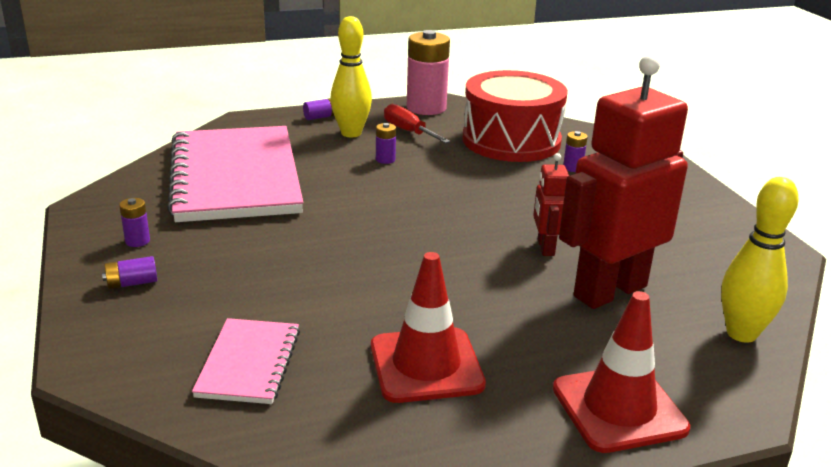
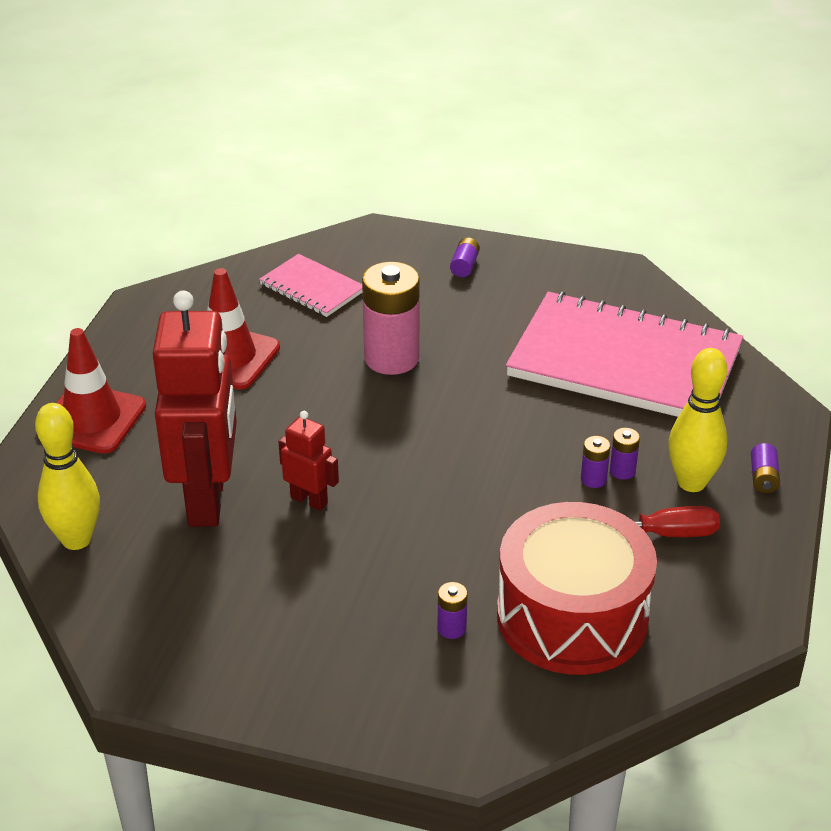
camera: 125 degrees right, 10 degrees up
(137, 241) = (532, 281): purple battery -> purple battery (622, 471)
(426, 108) = (742, 589): pink battery -> pink battery (391, 358)

